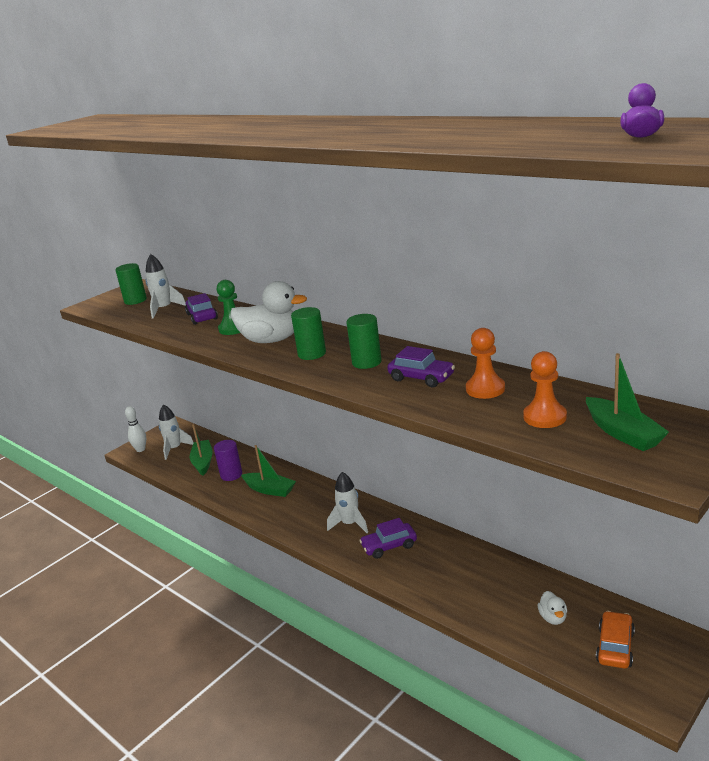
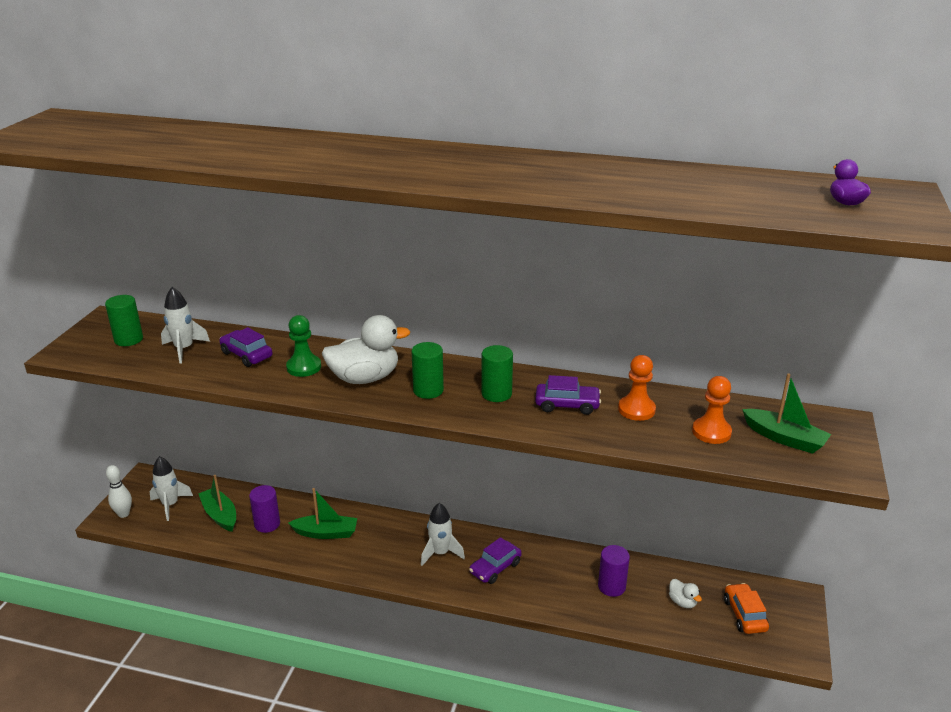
camera: 30 degrees left, 5 degrees up
(488, 586) = (611, 586): none -> purple cylinder

